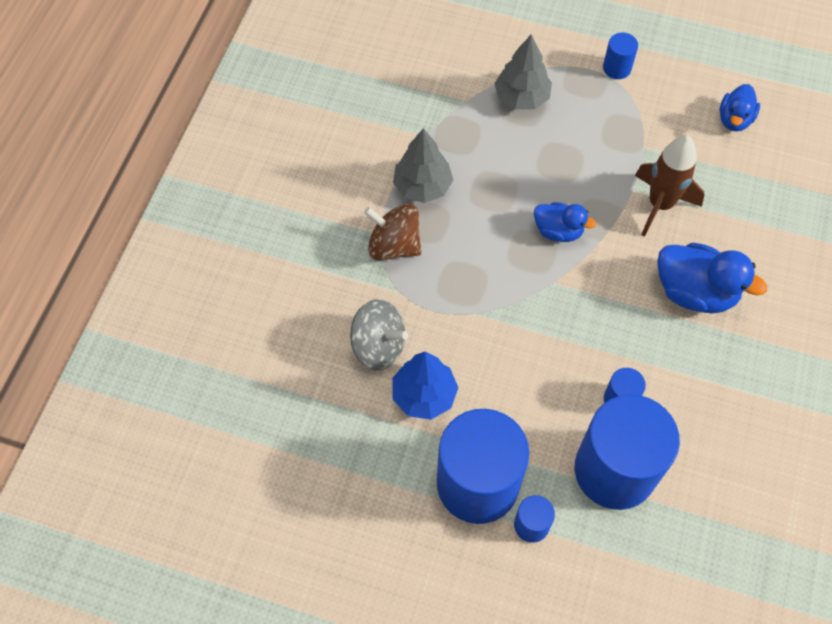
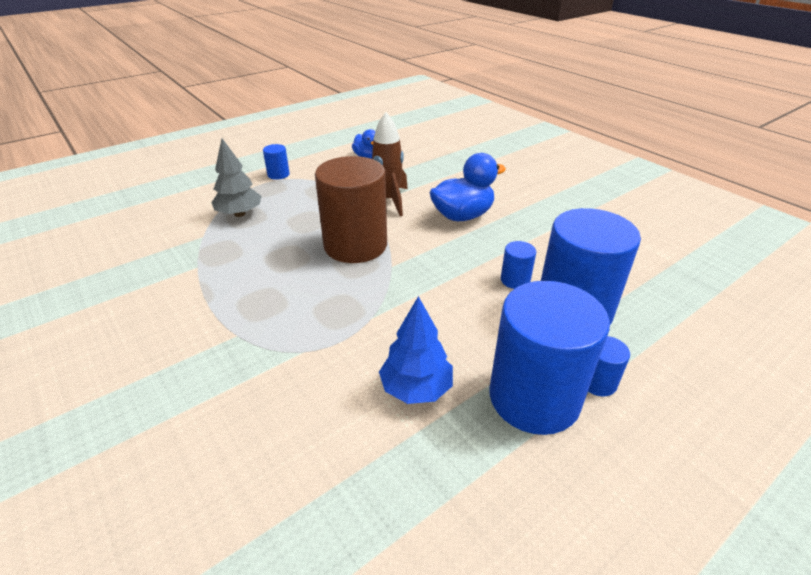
camera: 55 degrees left, 25 degrees down
(378, 346) = (337, 395): grey spinning top -> none
(394, 245) = (257, 332): brown spinning top -> none
(422, 186) = (232, 289): grey tree -> none
(558, 231) = (355, 245): blue duck -> brown cylinder

